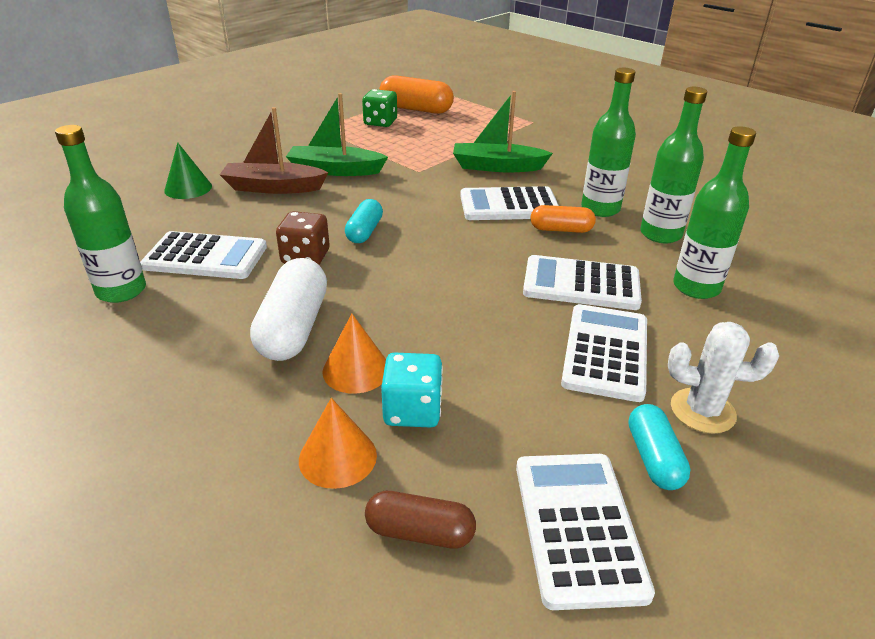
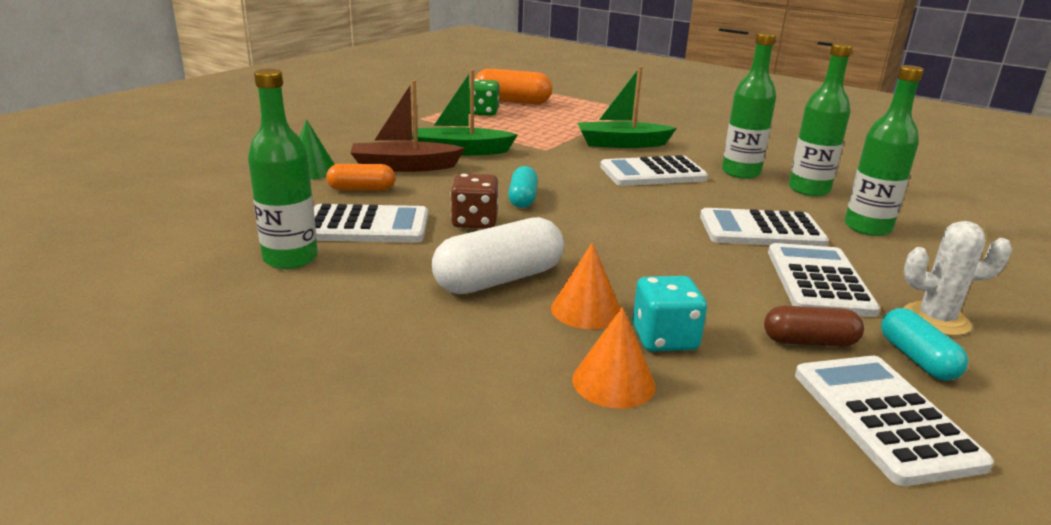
camera: 10 degrees left, 10 degrees down
(293, 328) = (499, 279): white capsule -> white capsule turned 60 degrees clockwise
(420, 532) = (736, 436): brown capsule -> brown capsule (809, 342)
(561, 230) = (714, 190): orange capsule -> orange capsule (361, 189)

